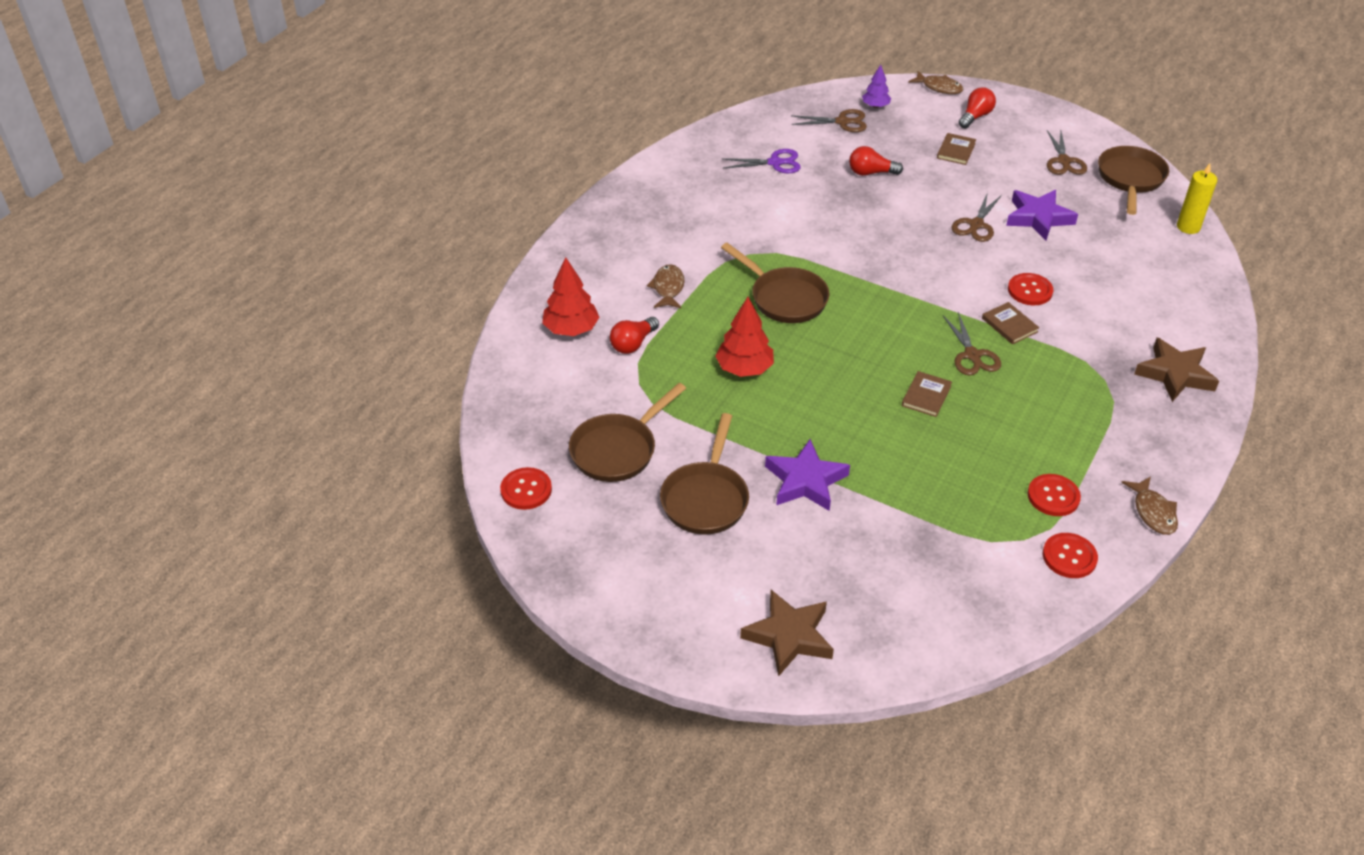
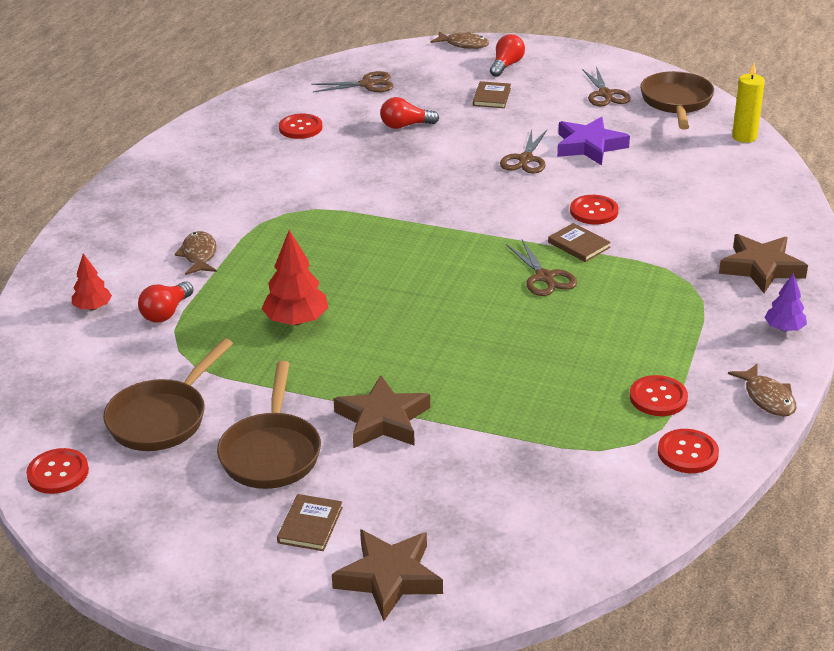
camera: 10 degrees left, 10 degrees down
(571, 329) = (93, 307): red tree -> red tree, size x0.62
(775, 163) = (300, 128): purple scissors -> red button
(784, 298) = (330, 249): brown pan -> none
(805, 481) = (382, 420): purple star -> brown star
(875, 106) = (400, 67): purple tree -> purple tree (784, 328)
(926, 396) = (502, 321): brown book -> brown book (310, 525)

